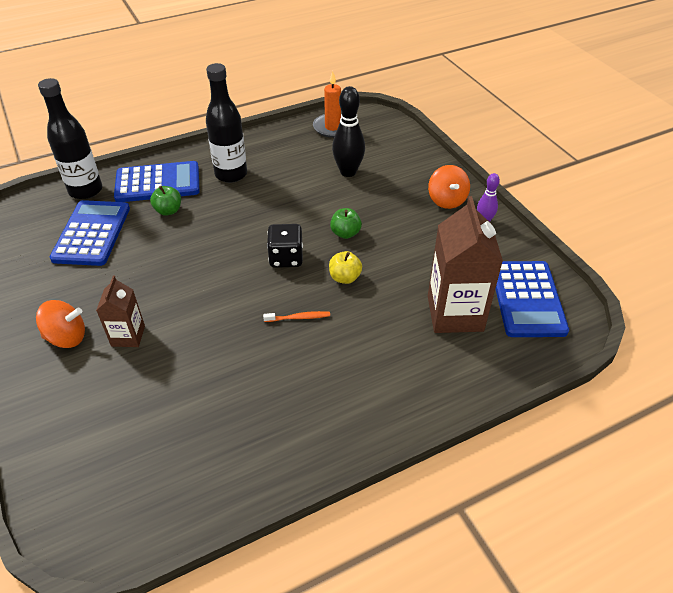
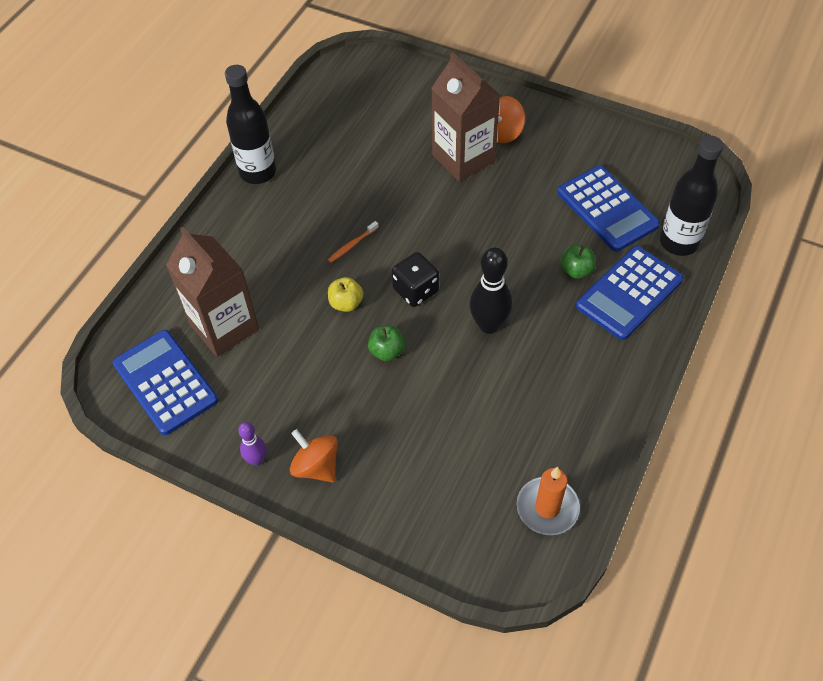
camera: 145 degrees right, 10 degrees up
(128, 336) = (463, 158): brown carton -> brown carton, size x1.84
(231, 174) = (574, 351): black bottle -> black bottle (258, 172)
(348, 172) = (458, 439): black bowling pin -> black bowling pin (489, 325)

